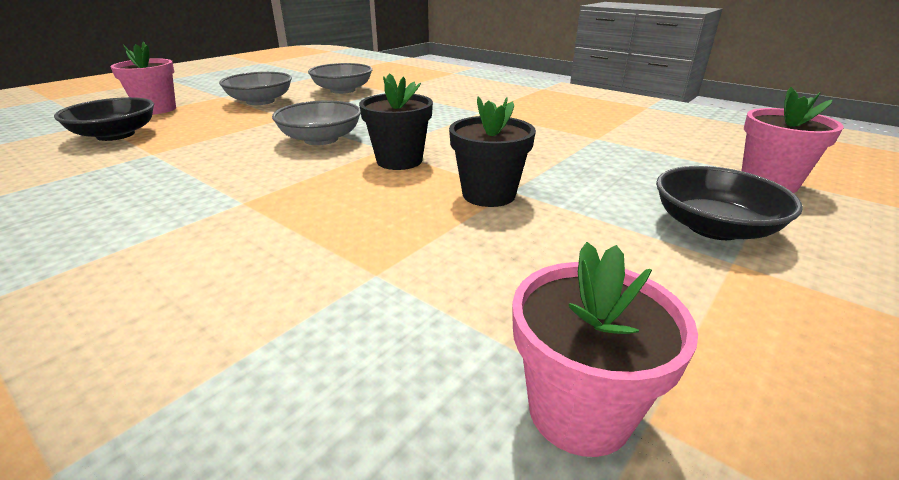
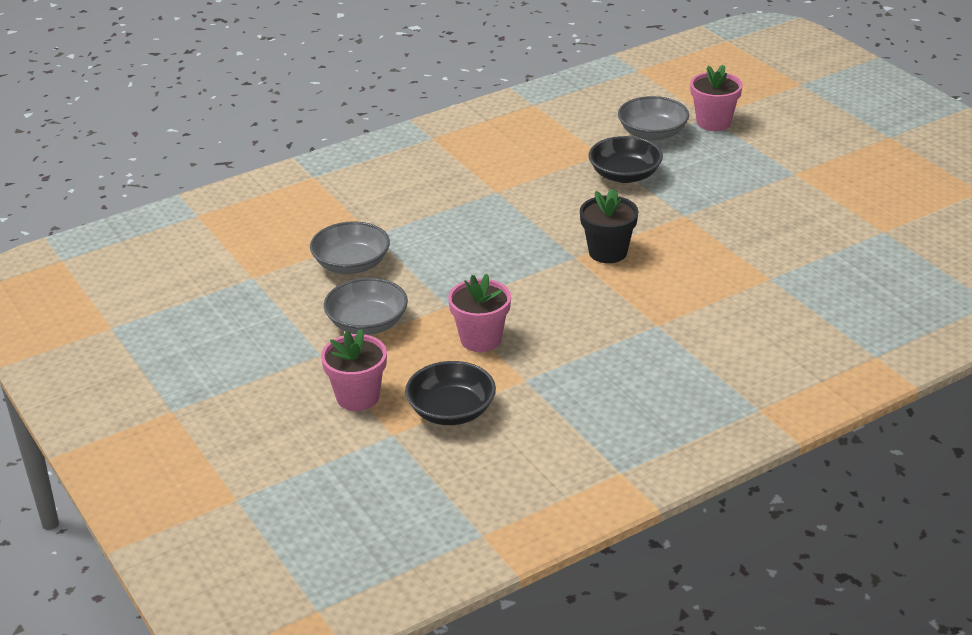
camera: 70 degrees left, 5 degrees up
(321, 139) = (532, 287): grey bowl -> grey bowl (652, 133)
(488, 194) = (687, 225): black flower pot -> none
(579, 411) = (876, 244): pink flower pot -> pink flower pot (481, 339)
(713, 227) = (760, 164): black bowl -> black bowl (625, 175)

